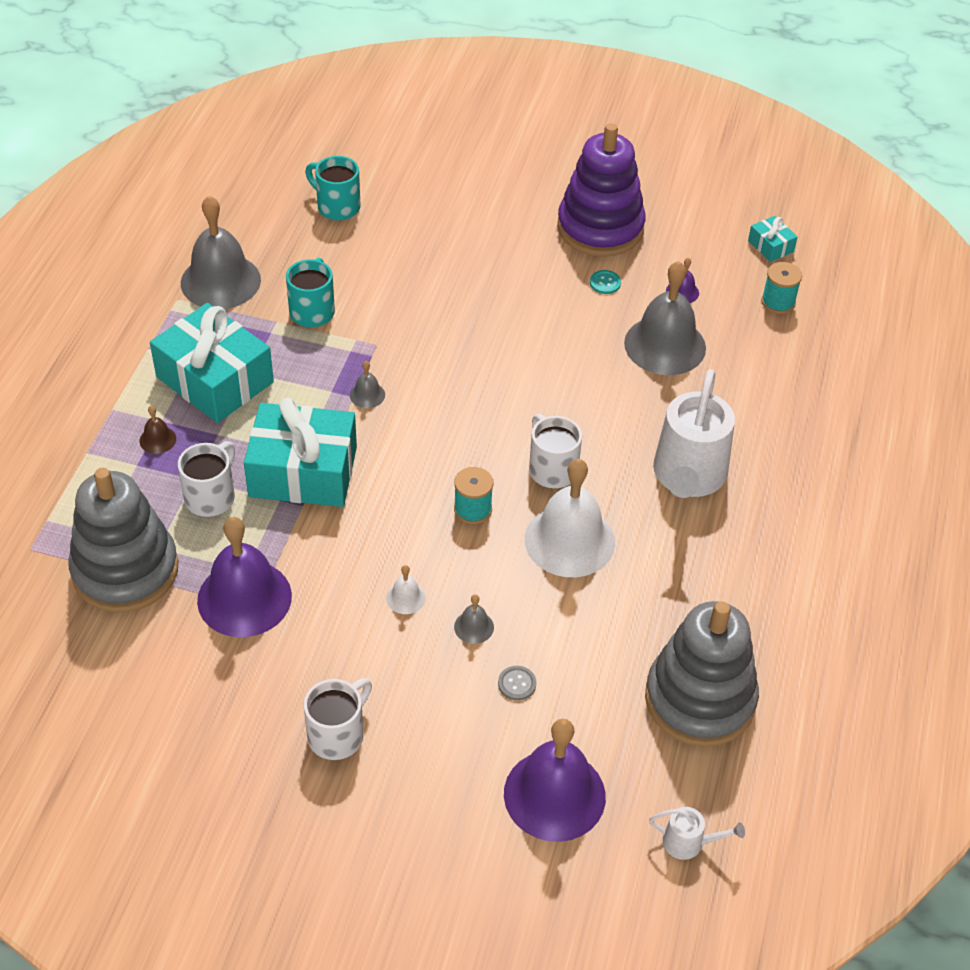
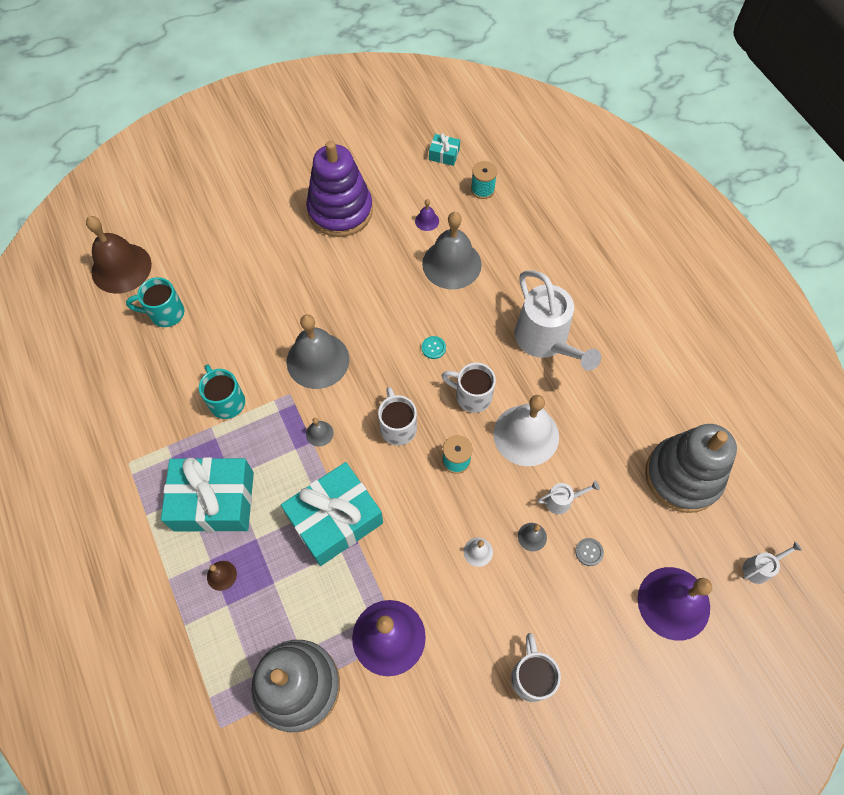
camera: 40 degrees left, 15 degrees up
(211, 496) = (297, 586): white mug -> white mug (397, 427)
(220, 281) = (144, 426): grey bell -> grey bell (317, 360)
(338, 146) = (121, 268): none -> brown bell
(541, 621) = (562, 500): none -> white watering can
(605, 283) = (379, 247): turquoise button -> turquoise button (433, 348)

